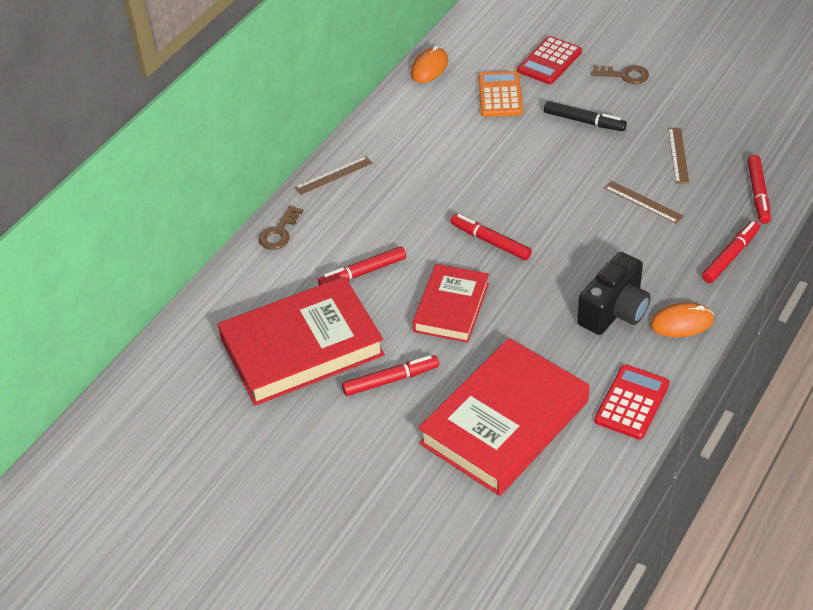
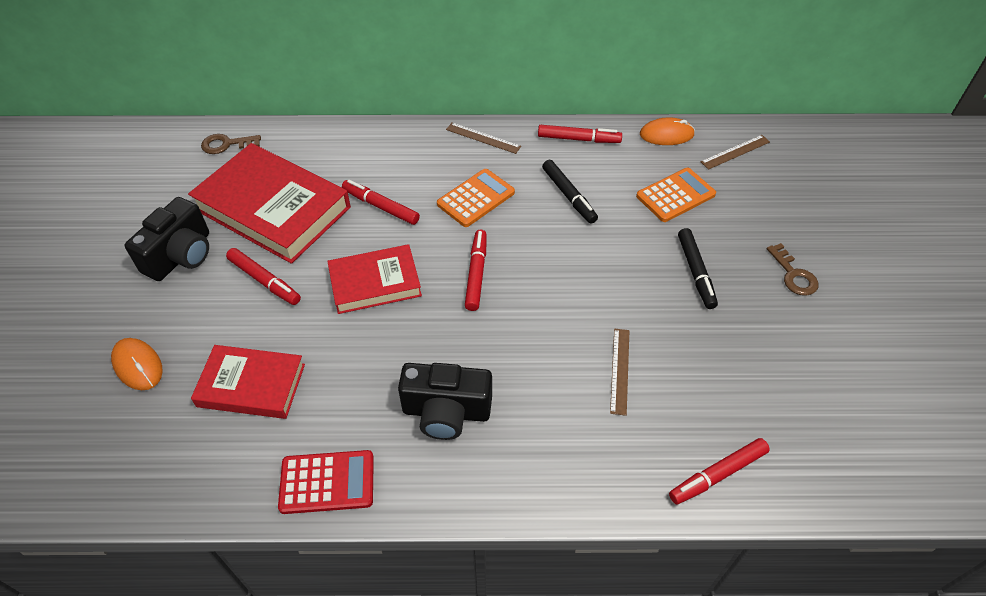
camera: 55 degrees right, 5 degrees up
(279, 232) = (394, 137): brown key -> brown key (226, 144)
(309, 432) = (181, 255): none -> black camera
(405, 209) = (476, 198): none -> orange calculator
(449, 153) = (569, 196): none -> black marker
(504, 422) = (251, 385): red book -> red book, size x0.60
(549, 61) = (756, 209): red calculator -> none
(678, 155) = (715, 372): brown ruler -> brown ruler (735, 152)
(681, 322) = (466, 481): orange mouse -> orange mouse (137, 365)
(730, 256) = (597, 487): red marker -> red marker (578, 139)

